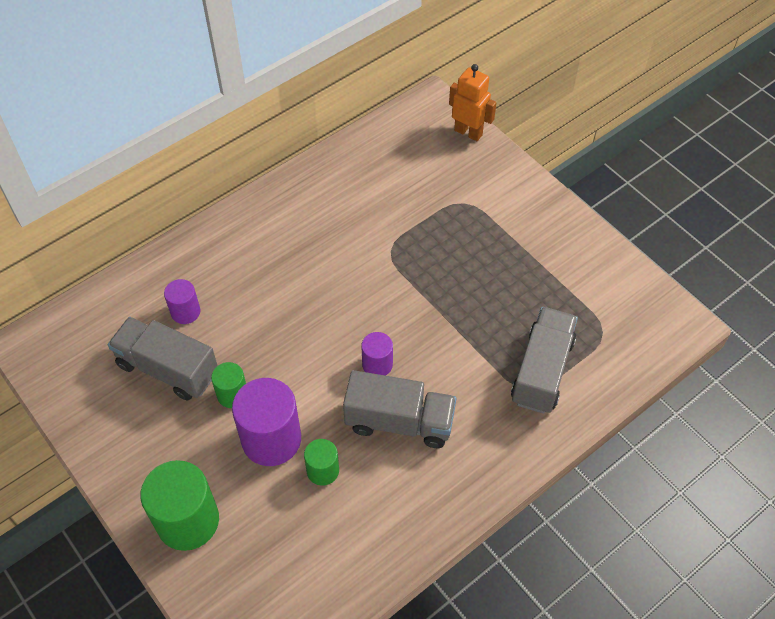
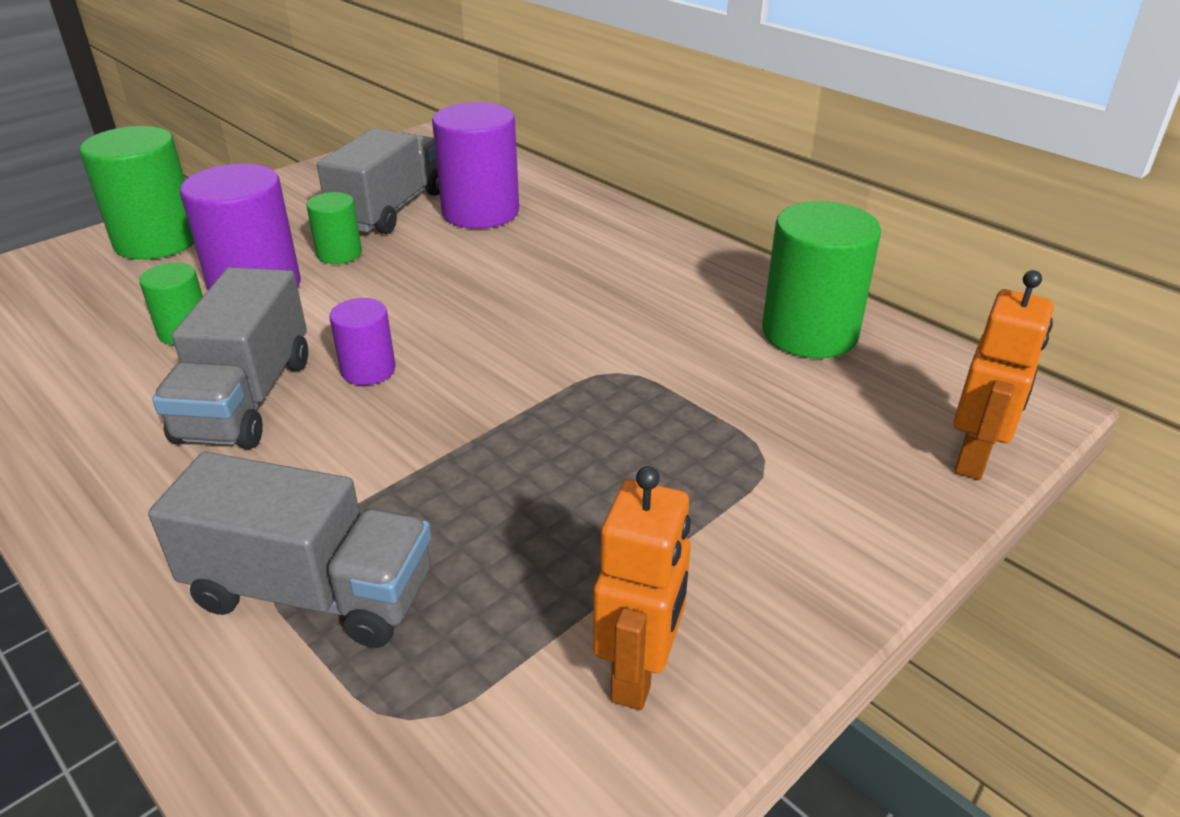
camera: 85 degrees right, 20 degrees down
(185, 312) = (480, 212): purple cylinder -> purple cylinder, size x1.87
(364, 165) = (809, 333): none -> green cylinder
(582, 261) = (639, 674): none -> orange robot

